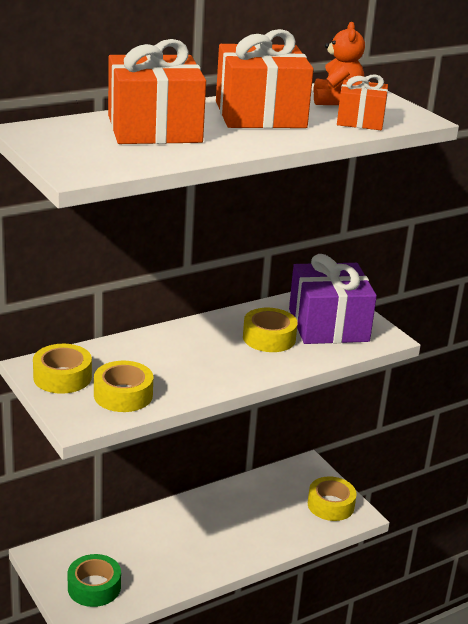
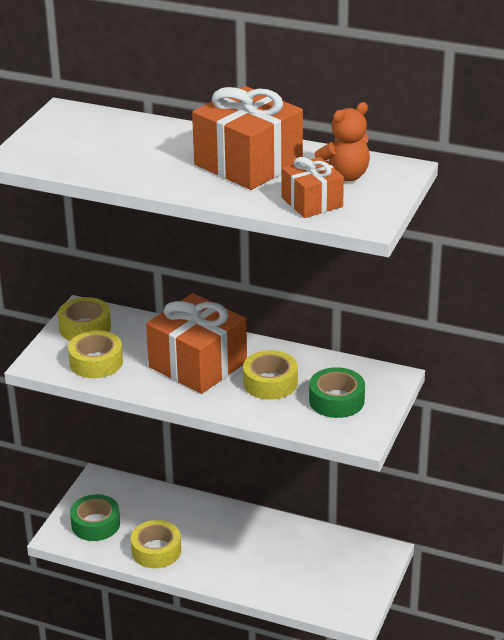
camera: 55 degrees right, 5 degrees up
(154, 129) = (143, 144): orange gift -> orange gift (198, 364)
(328, 325) = (336, 400): purple gift -> green tape
(330, 505) = (347, 593): yellow tape -> yellow tape (156, 550)

